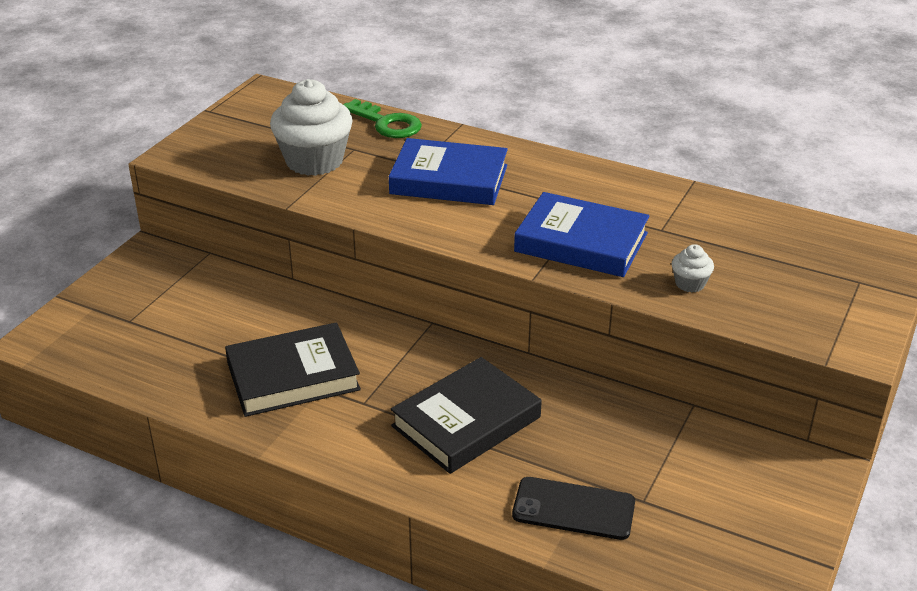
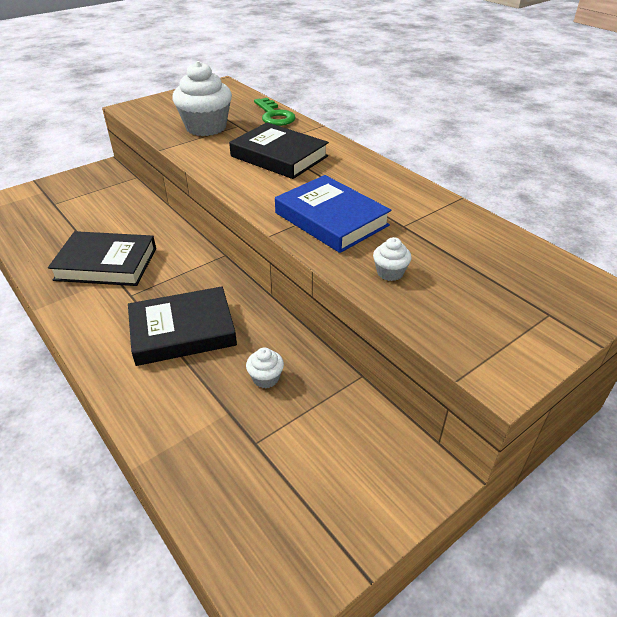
camera: 25 degrees right, 5 degrees up
(449, 179) = (279, 156): blue book -> black book
(573, 509) = (196, 428): black phone -> none
(600, 439) = (266, 378): none -> white cupcake

